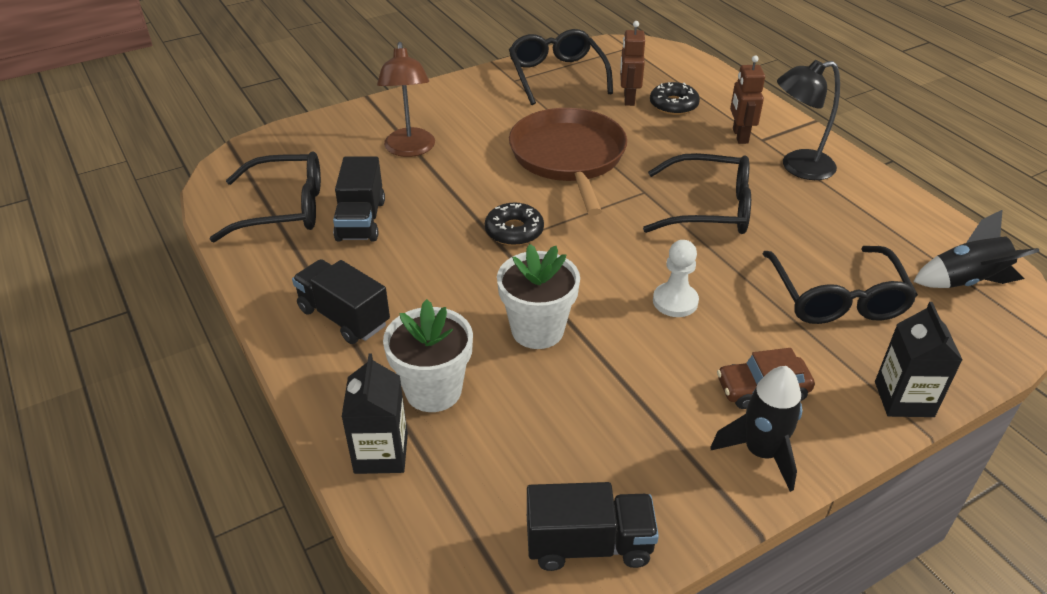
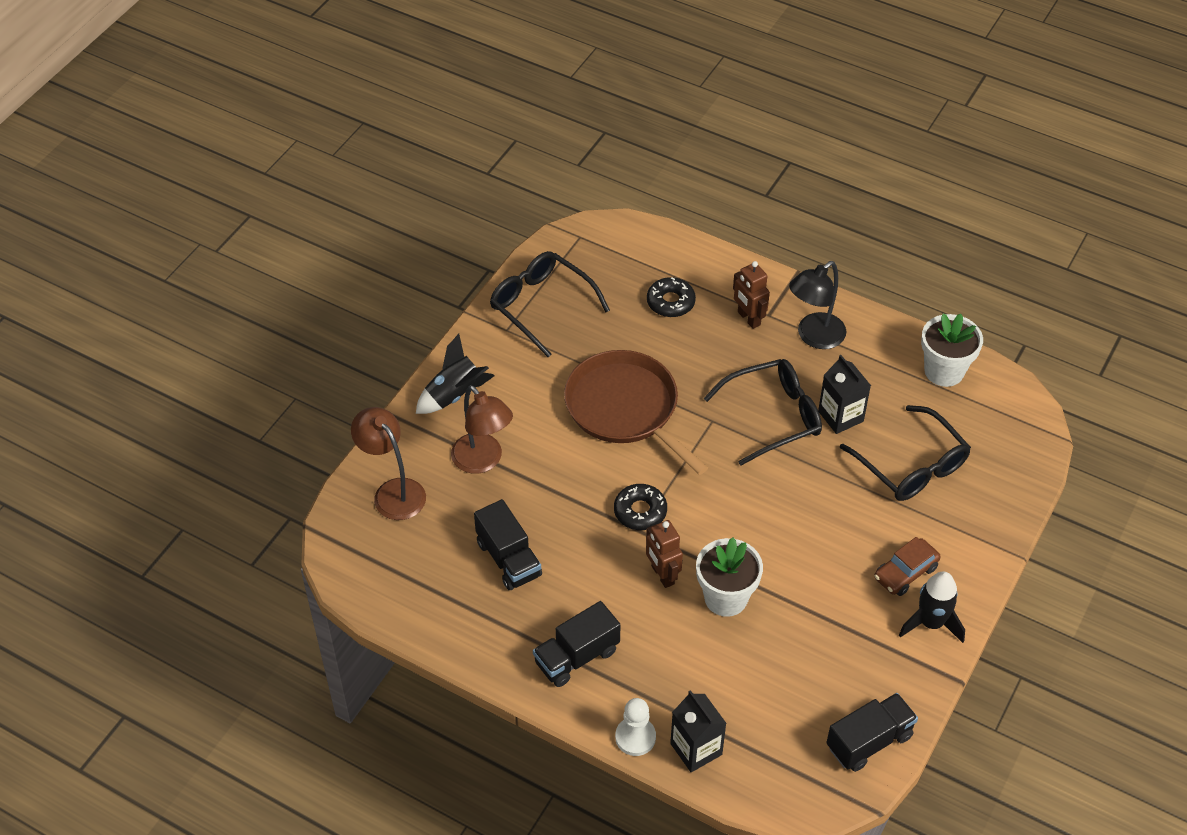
camera: 30 degrees left, 10 degrees up
(283, 209) = (432, 578): black glasses -> none
(317, 143) = (393, 491): none -> brown lamp
(344, 317) = (577, 657): black truck -> black truck turned 45 degrees counterclockwise
(433, 390) = (692, 684): white flower pot -> white flower pot (944, 371)
(628, 99) = (627, 311): brown robot -> brown robot (662, 575)
(675, 301) = (804, 523): white pawn -> white pawn (635, 737)
(904, 399) = (995, 536): black carton -> black carton (840, 416)
(966, 281) = (989, 407): black rocket -> black rocket (454, 394)

